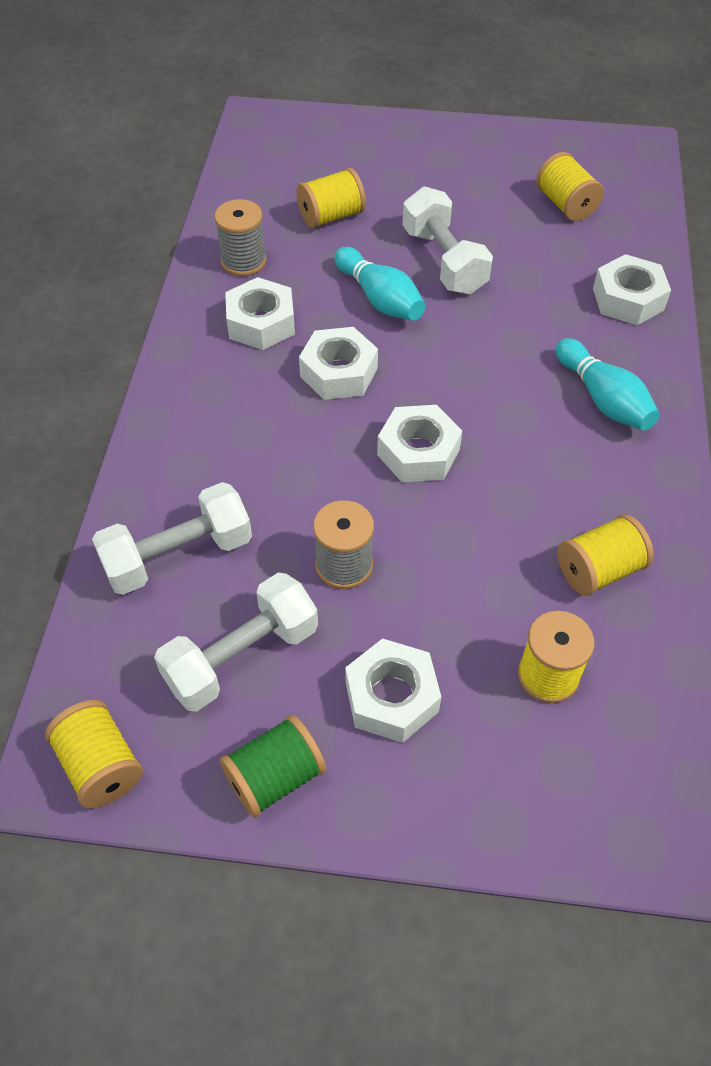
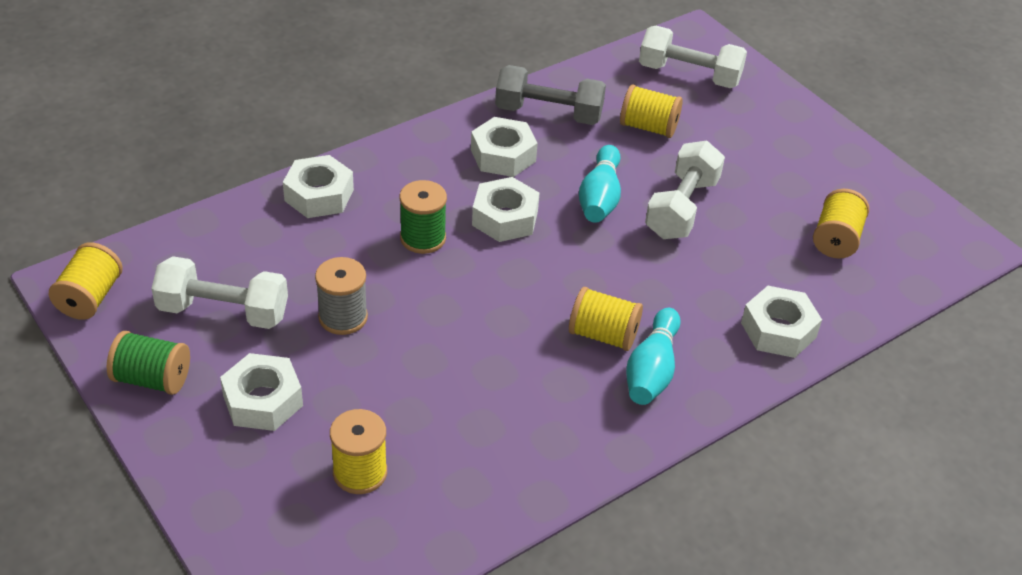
camera: 45 degrees right, 10 degrees down
(178, 555) = (269, 237): white dumbbell -> white dumbbell (689, 75)
(243, 261) = (548, 113): grey spool -> grey dumbbell
(303, 443) = (423, 238): none -> green spool
(418, 452) = (480, 298): white nut -> white nut (319, 195)
(599, 570) = (481, 453): yellow spool -> yellow spool (603, 335)

